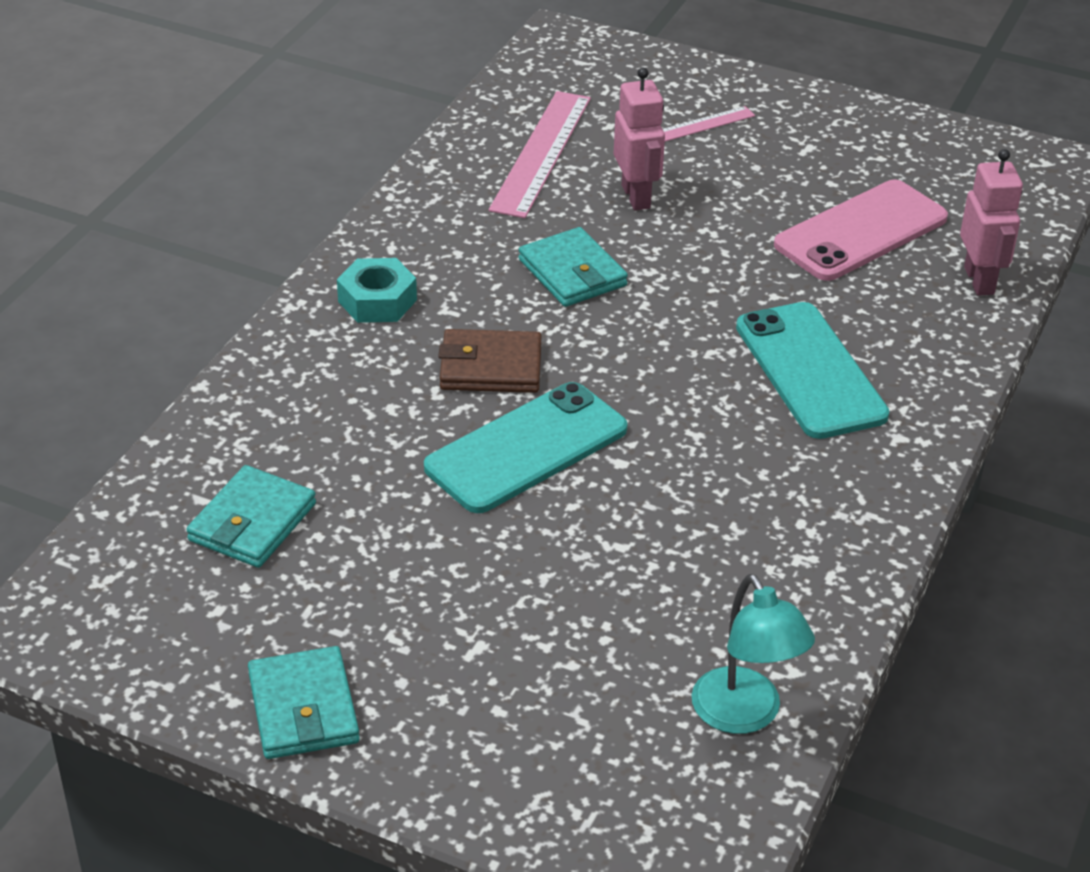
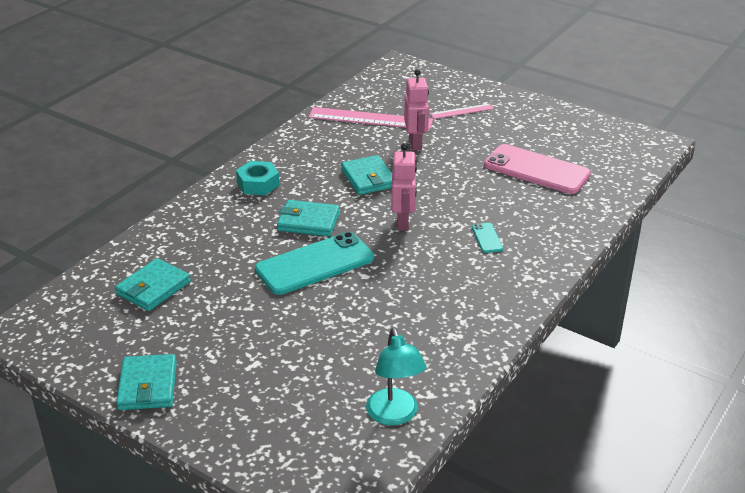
camera: 10 degrees right, 5 degrees down
(490, 367) = (308, 221): brown wallet -> turquoise wallet
(541, 153) = (370, 119): pink ruler -> pink ruler turned 75 degrees clockwise
(810, 371) = (487, 238): turquoise phone -> turquoise phone, size x0.42
(860, 231) = (536, 170): pink phone -> pink phone turned 60 degrees clockwise
(979, 281) = (598, 200): pink robot -> pink robot (403, 222)

